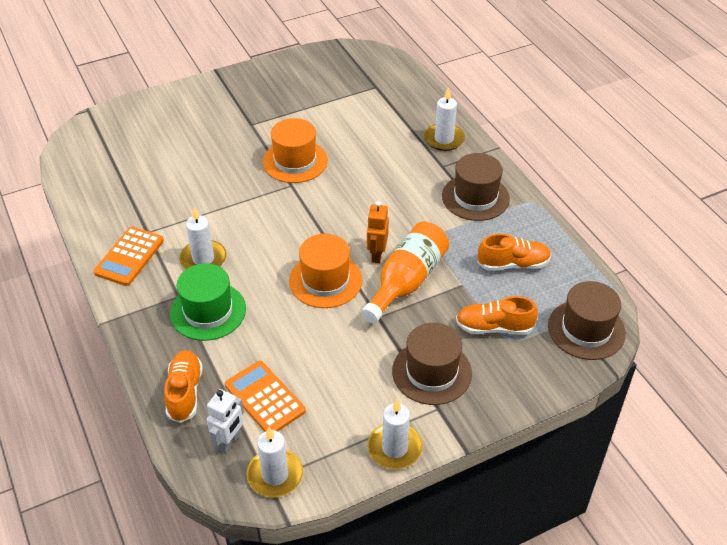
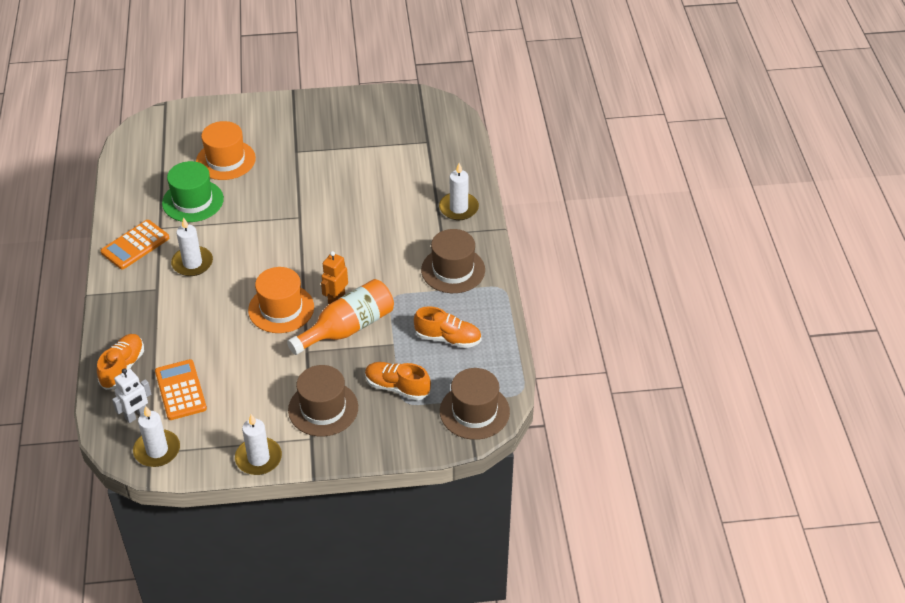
camera: 20 degrees right, 0 degrees up
(208, 311) = (173, 308): green hat -> green hat (193, 201)
(295, 161) = (315, 196): orange hat -> orange hat (226, 160)

